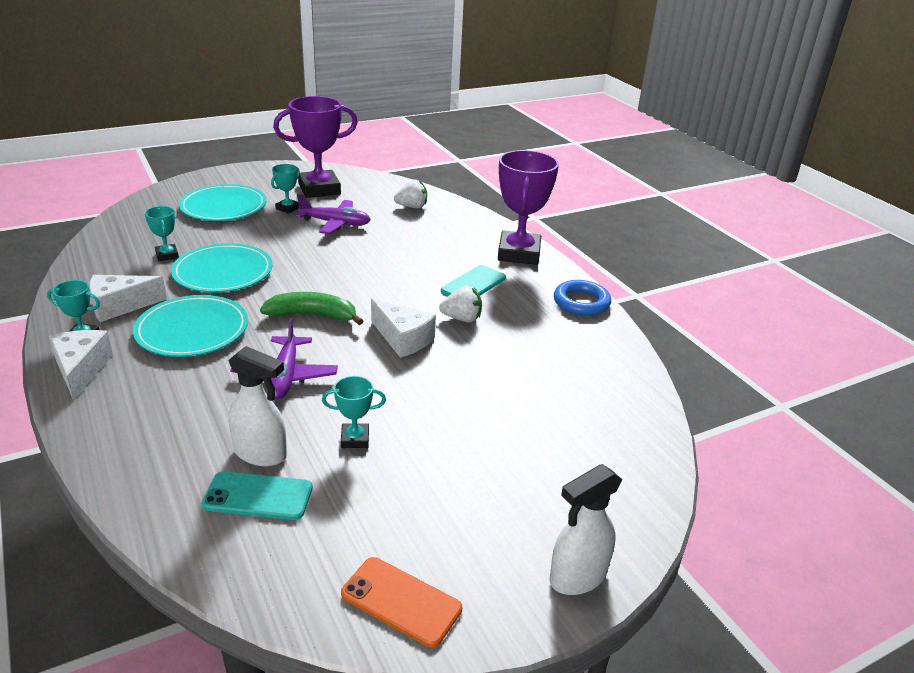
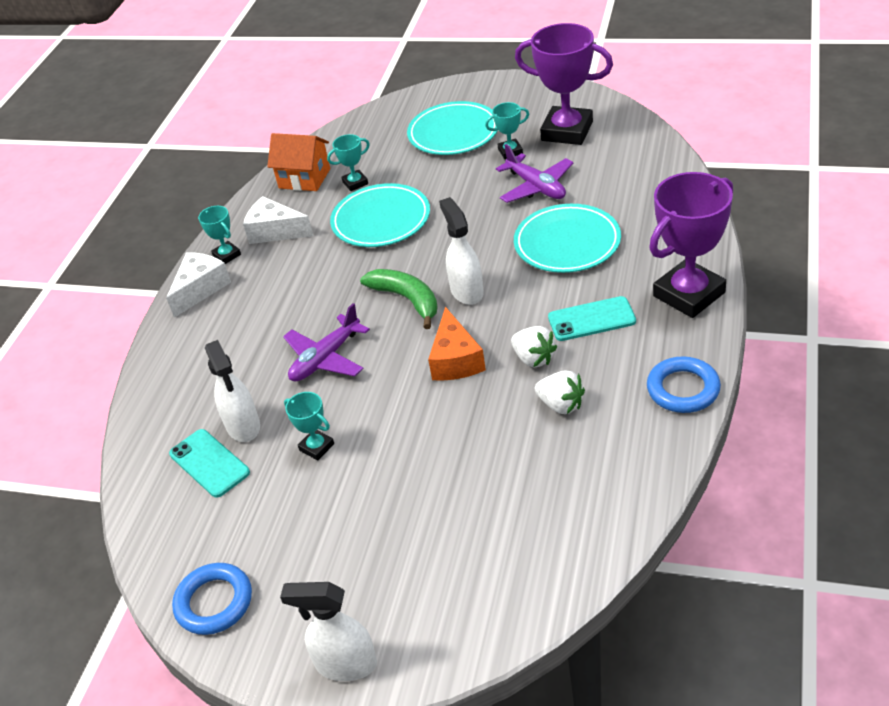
camera: 50 degrees right, 10 degrees up
(108, 264) = (304, 178): none -> orange house
(167, 255) = (355, 183): turquoise trophy -> turquoise trophy turned 45 degrees clockwise
(192, 330) = (302, 279): turquoise plate -> turquoise plate (567, 242)
(358, 296) = (466, 291): none -> white spray bottle
(401, 601) = (214, 602): orange phone -> blue ring
(403, 339) = (455, 360): white cheese -> orange cheese
(412, 207) = (640, 186): white strawberry -> white strawberry (561, 405)

